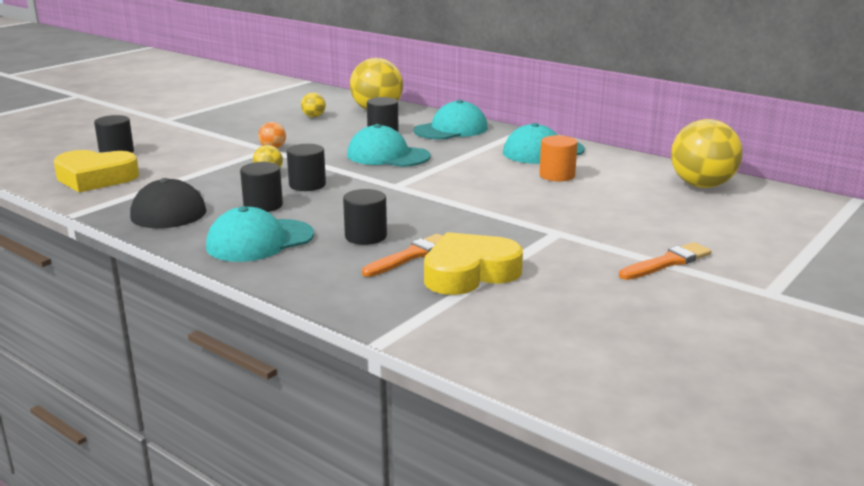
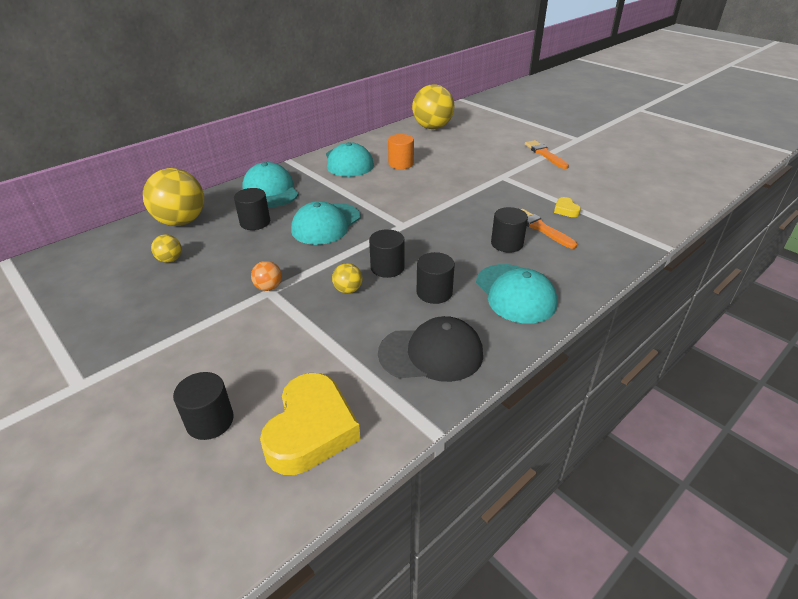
camera: 80 degrees left, 15 degrees up
(469, 273) = (565, 210): yellow heart -> yellow heart, size x0.43

